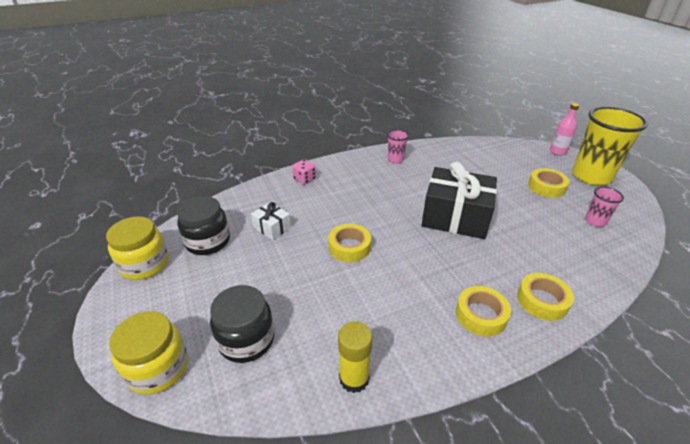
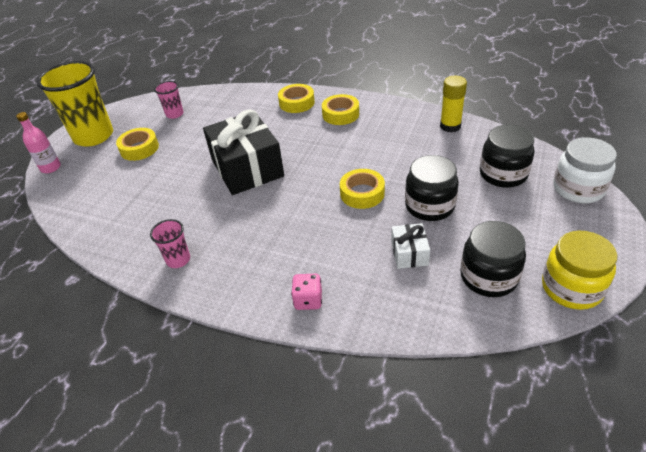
camera: 130 degrees left, 5 degrees up
(158, 368) = (578, 189): yellow jar -> white jar
(288, 267) = (429, 206): none -> black jar

